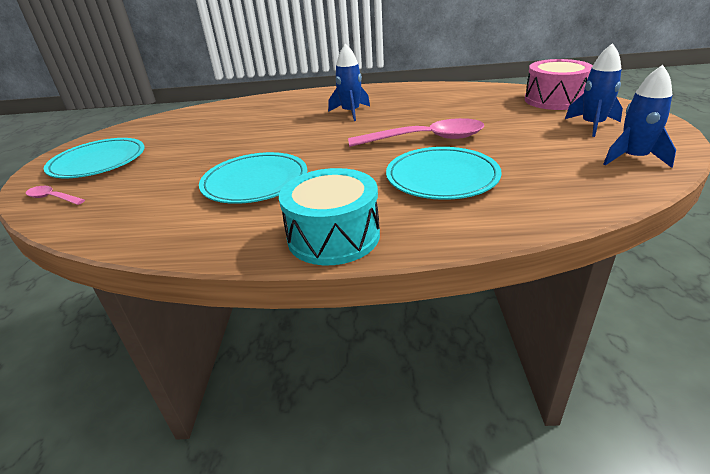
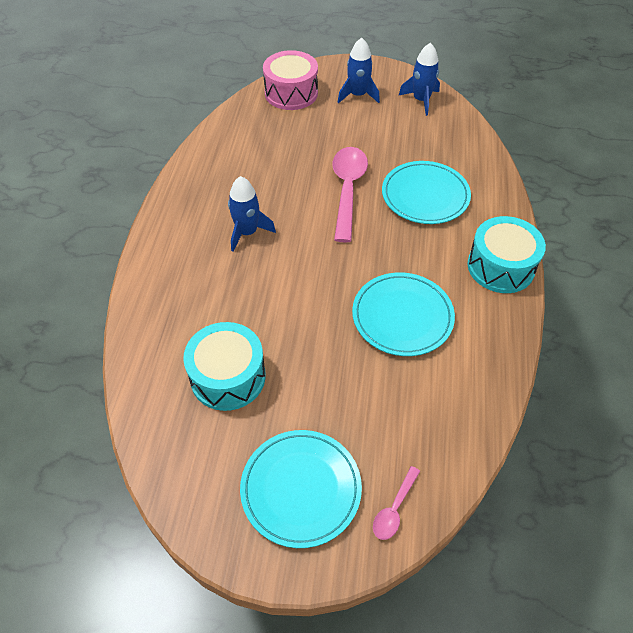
camera: 85 degrees left, 20 degrees up
(206, 128) = (228, 377): none -> turquoise drum

